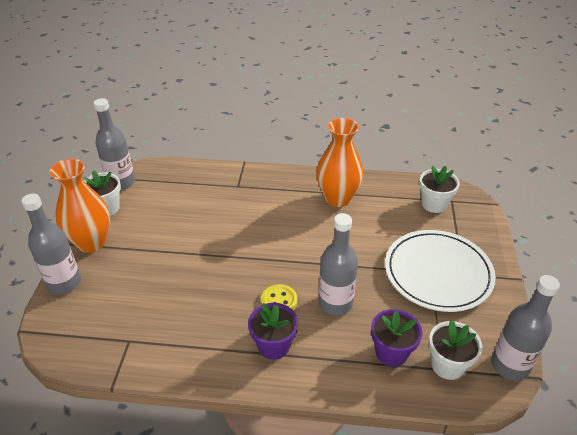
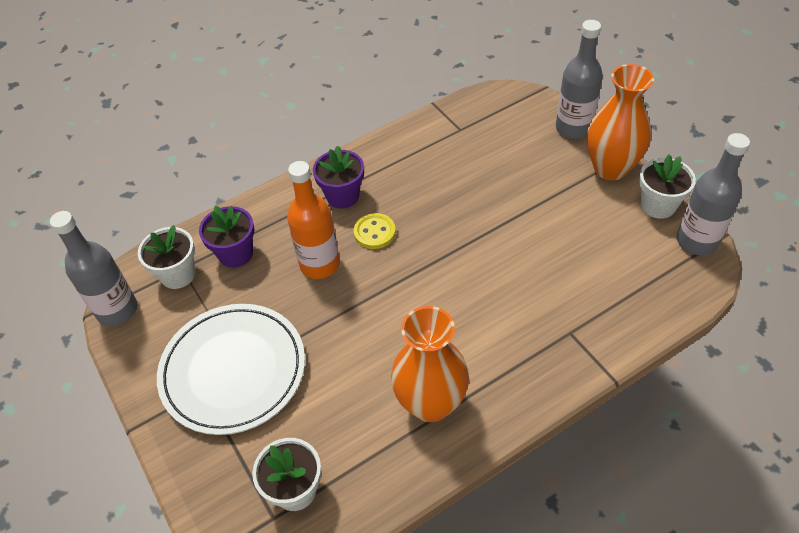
camera: 145 degrees right, 10 degrees up
(335, 303) = (320, 264): grey bottle -> orange bottle

